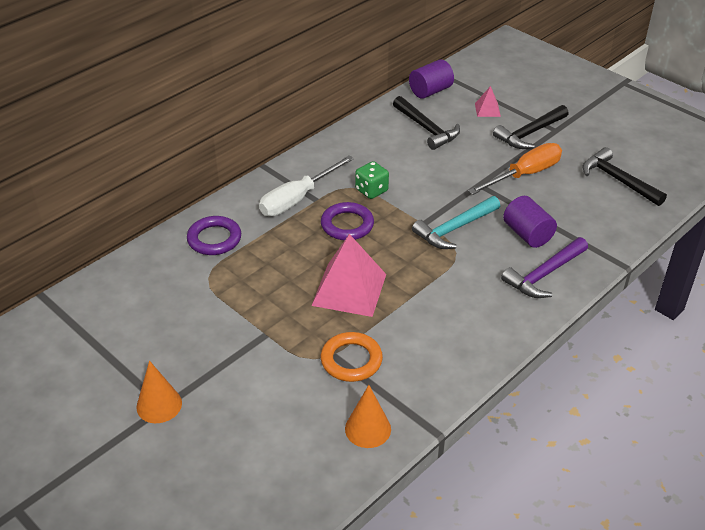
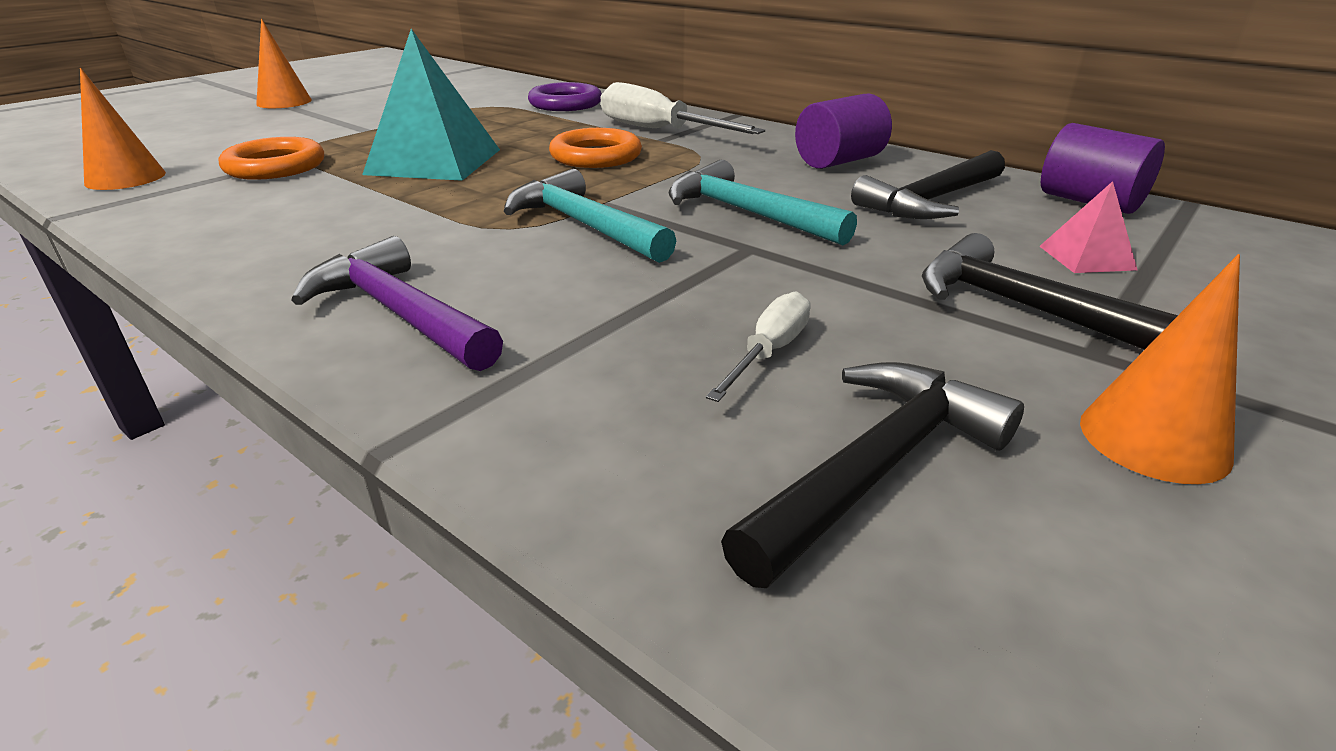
camera: 85 degrees right, 10 degrees down
(347, 225) = (596, 156): purple ring -> orange ring
(349, 289) = (434, 161): pink pyramid -> turquoise pyramid
(371, 190) = (694, 167): green dice -> none
(440, 180) = (747, 213): none -> turquoise hammer
(525, 174) = (817, 299): orange screwdriver -> none
(527, 234) = (560, 297): purple cylinder -> purple cylinder (839, 161)
(563, 190) = (769, 352): none -> white screwdriver
(598, 135) = (1153, 439): none -> orange cone

